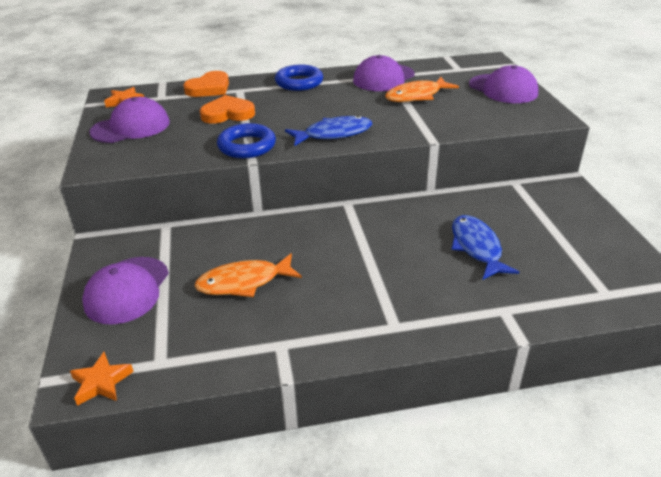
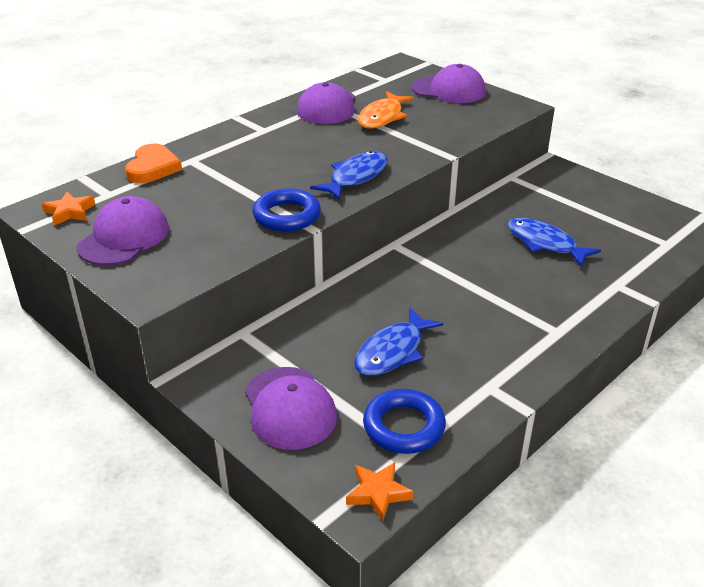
camera: 35 degrees left, 0 degrees up
(228, 114) = (217, 189): orange heart -> none
(244, 282) = (392, 352): orange fish -> blue fish
(299, 82) = (246, 134): blue ring -> blue ring (404, 426)

